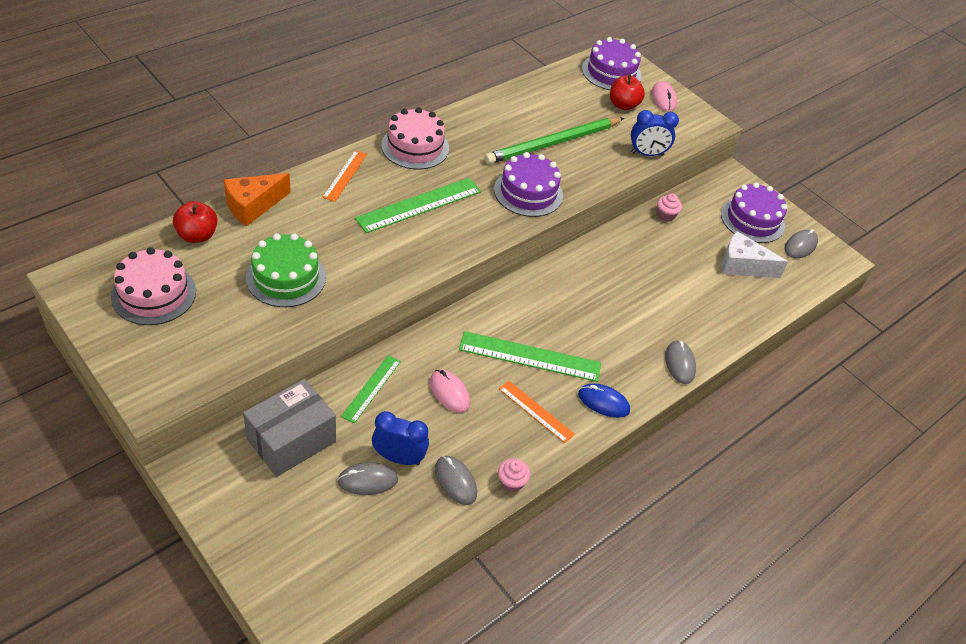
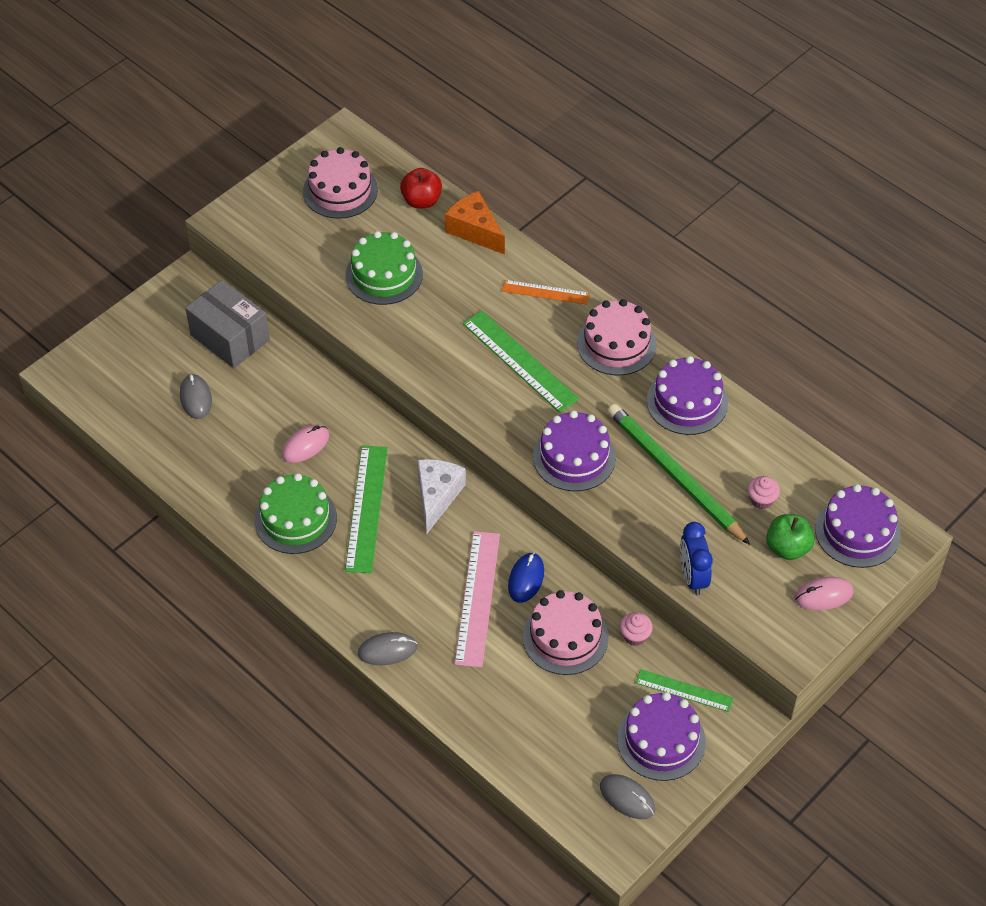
camera: 90 degrees right, 5 degrees up
(371, 388) = (299, 384): green ruler -> green ruler (684, 690)
(399, 458) = (223, 417): blue clock -> none
(455, 481) = (203, 462): grey mouse -> none
(483, 122) = (687, 402): none -> purple cake
(511, 482) = (208, 506): pink cupcake -> pink cupcake (761, 500)
(536, 411) = (295, 519): orange ruler -> green cake
(603, 402) = (318, 578): blue mouse -> blue mouse (526, 579)
(623, 105) = (787, 548): red apple -> green apple
(629, 297) = (477, 598): none -> pink ruler
(667, 252) = (565, 637): none -> pink cake
(742, 266) = (567, 723): white cheese -> white cheese (437, 496)

